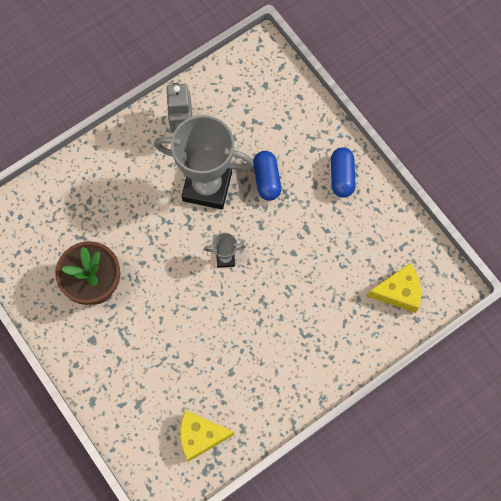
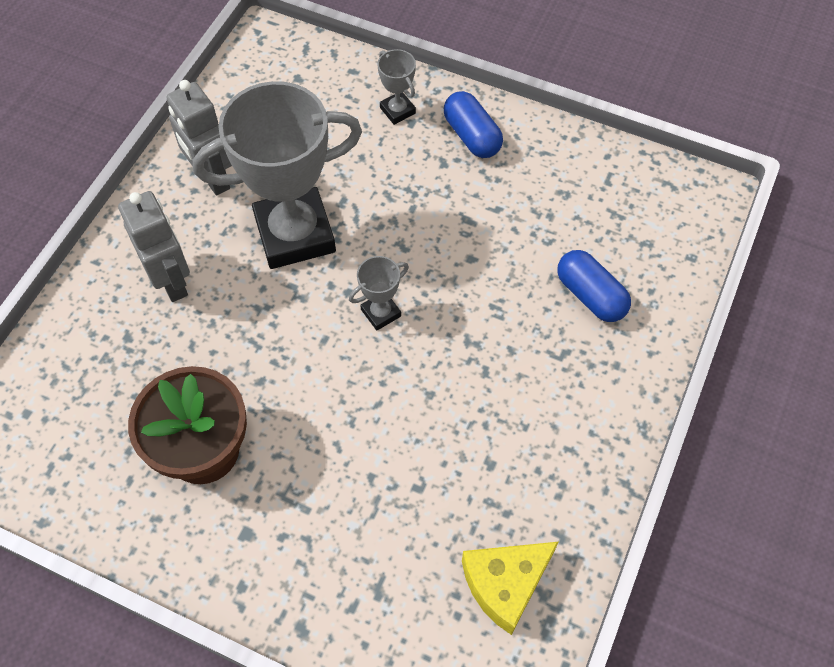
camera: 30 degrees left, 10 degrees down
(128, 180) = (172, 281): none -> grey robot
(266, 180) = (374, 186): blue capsule -> blue capsule (590, 295)
(309, 137) = (397, 110): none -> grey trophy
(399, 292) = (644, 236): yellow cheese -> none

